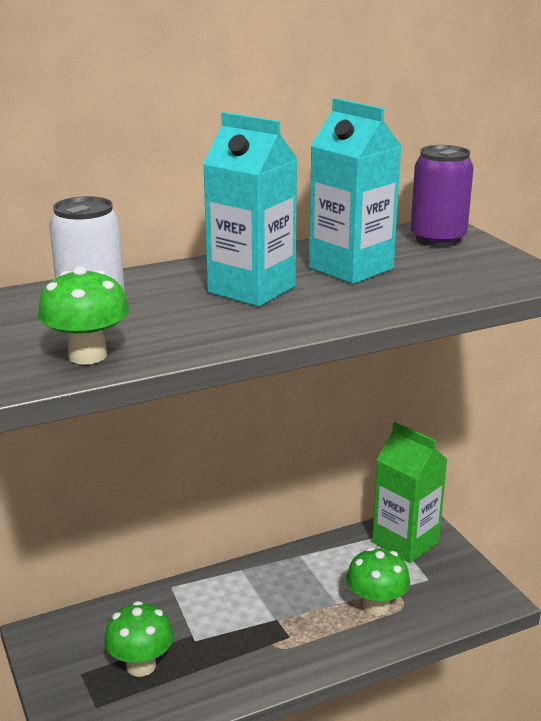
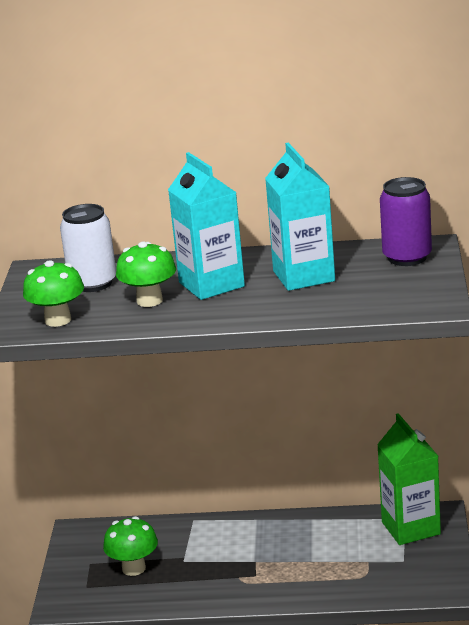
camera: 30 degrees right, 0 degrees up
(376, 606) = (341, 570): green mushroom -> green mushroom (149, 301)

